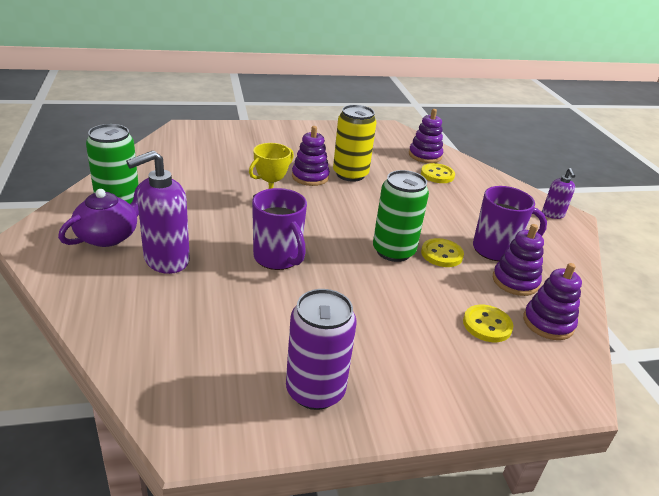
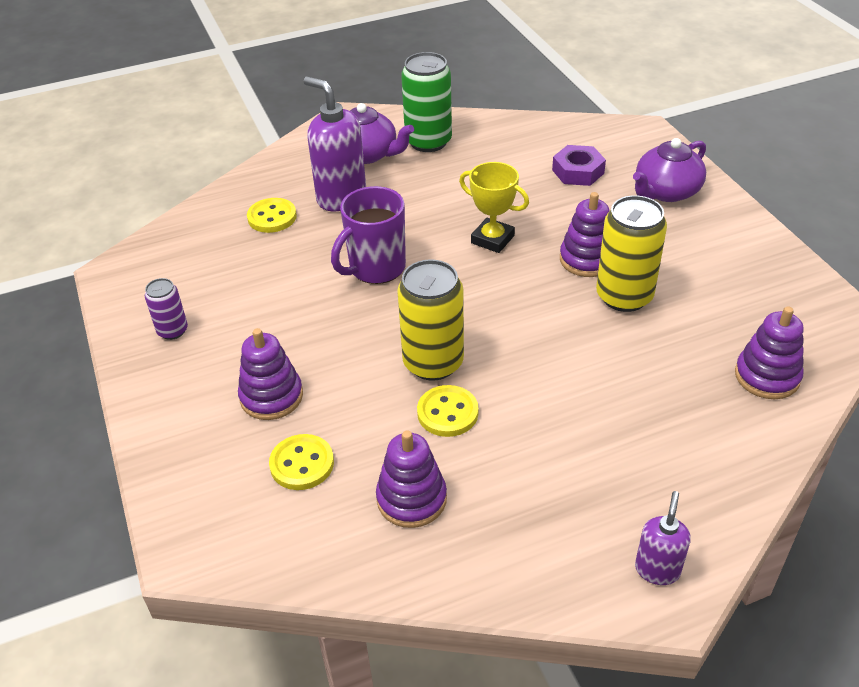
camera: 85 degrees right, 10 degrees up
(213, 158) = (578, 171): none -> purple nut
(256, 138) = (666, 192): none -> purple teapot
(315, 391) = (172, 331): purple can -> purple can, size x0.54
(393, 251) = (433, 363): green can -> yellow can
(437, 175) = (700, 397): yellow button -> yellow button (272, 217)
(496, 250) = (489, 477): purple mug -> none
(548, 323) = (323, 533): purple stacking toy -> purple stacking toy (271, 396)
(553, 214) = (657, 570): purple soap dispenser -> purple soap dispenser turned 120 degrees clockwise

